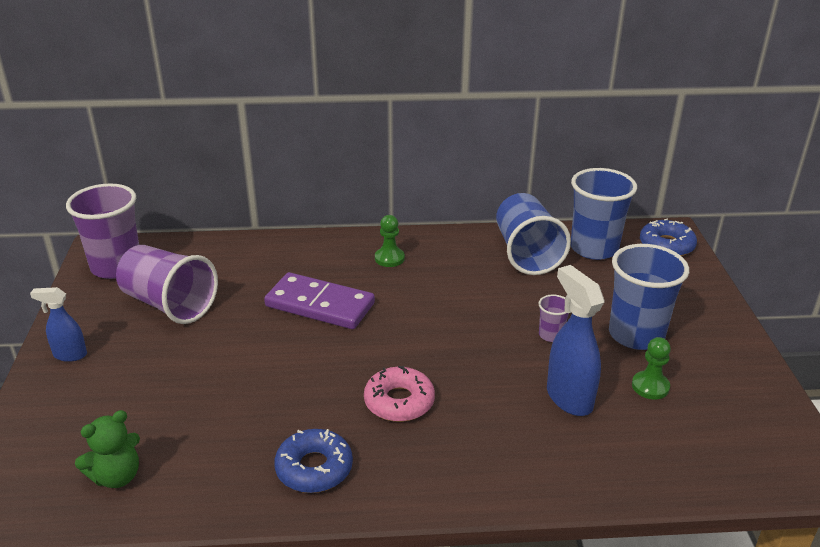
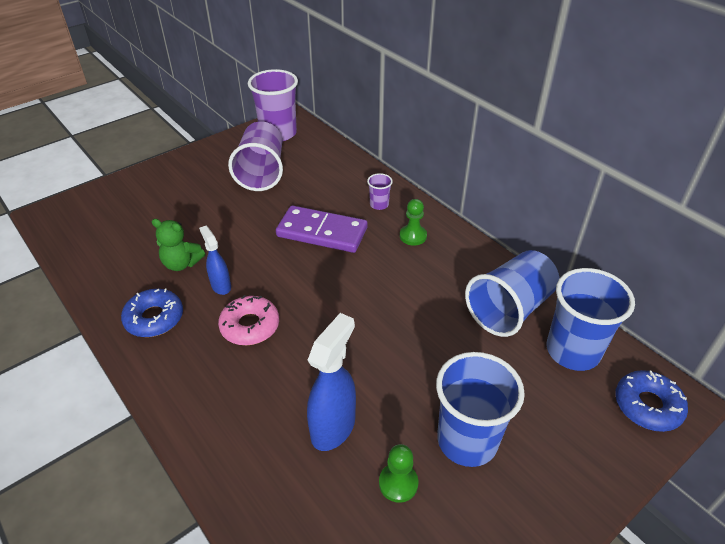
camera: 55 degrees right, 10 degrees up
(70, 355) = (184, 166): blue spray bottle -> blue spray bottle (221, 286)
(117, 476) = (98, 241): green teddy bear -> green teddy bear (181, 263)
(320, 305) = (322, 232): purple domino -> purple domino turned 60 degrees counterclockwise
(551, 335) = (408, 378): purple cup -> purple cup (379, 204)

